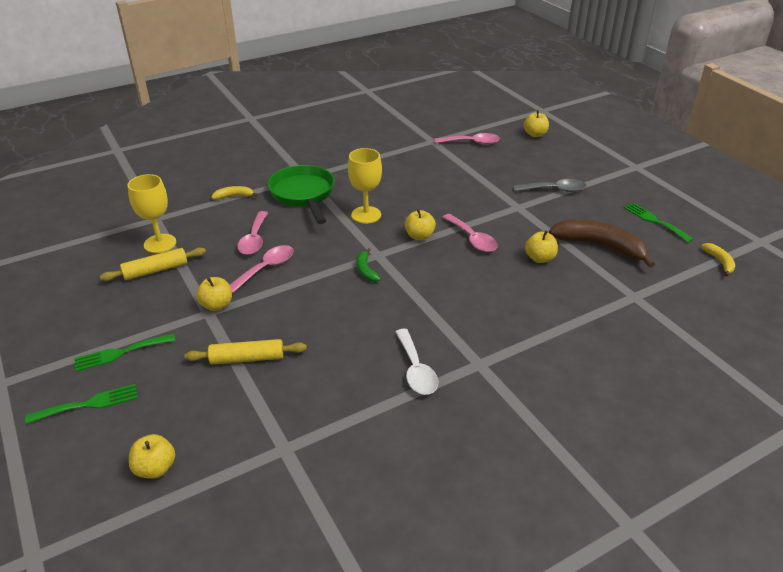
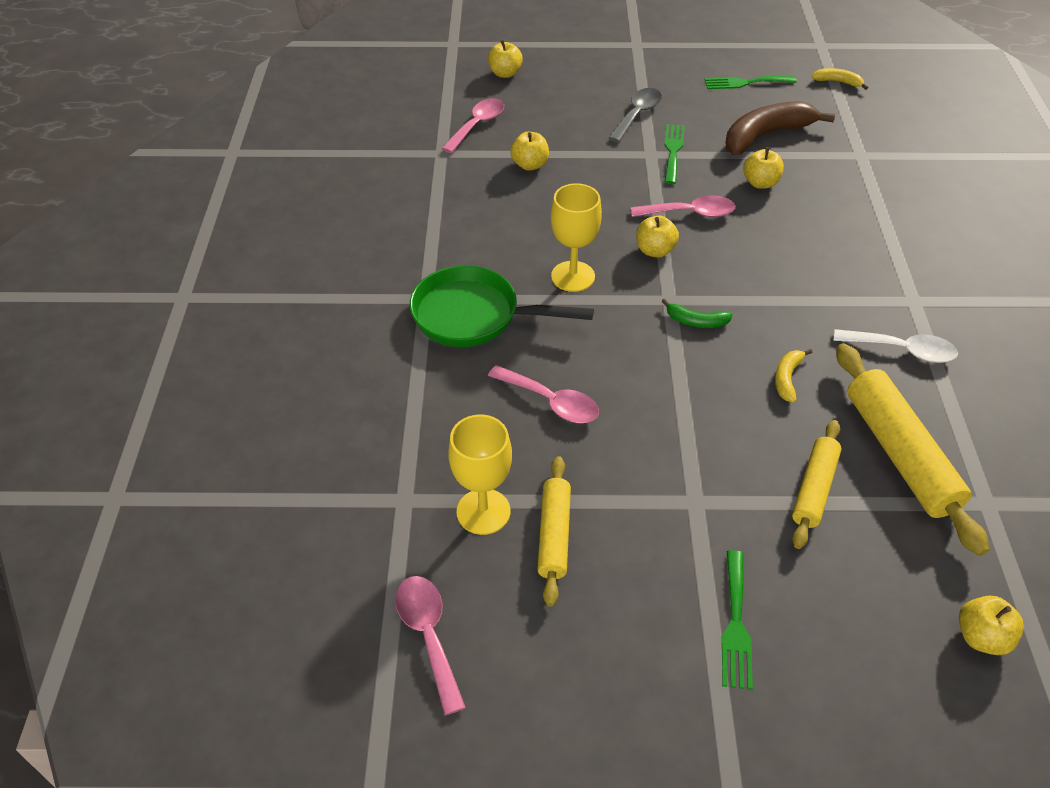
camera: 60 degrees left, 10 degrees up
(88, 404) = (831, 687): green fork -> green fork (673, 151)
(216, 305) = (684, 487): yellow apple -> yellow apple (530, 165)
(234, 196) = (415, 389): yellow banana -> yellow banana (787, 378)
(266, 268) = (630, 411): pink spoon -> pink spoon (428, 635)
(305, 391) = (899, 454): none -> yellow rolling pin

